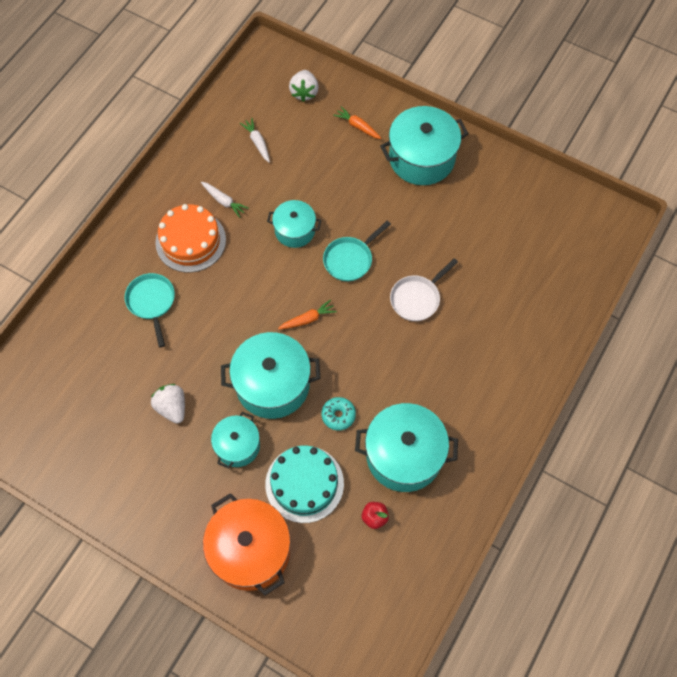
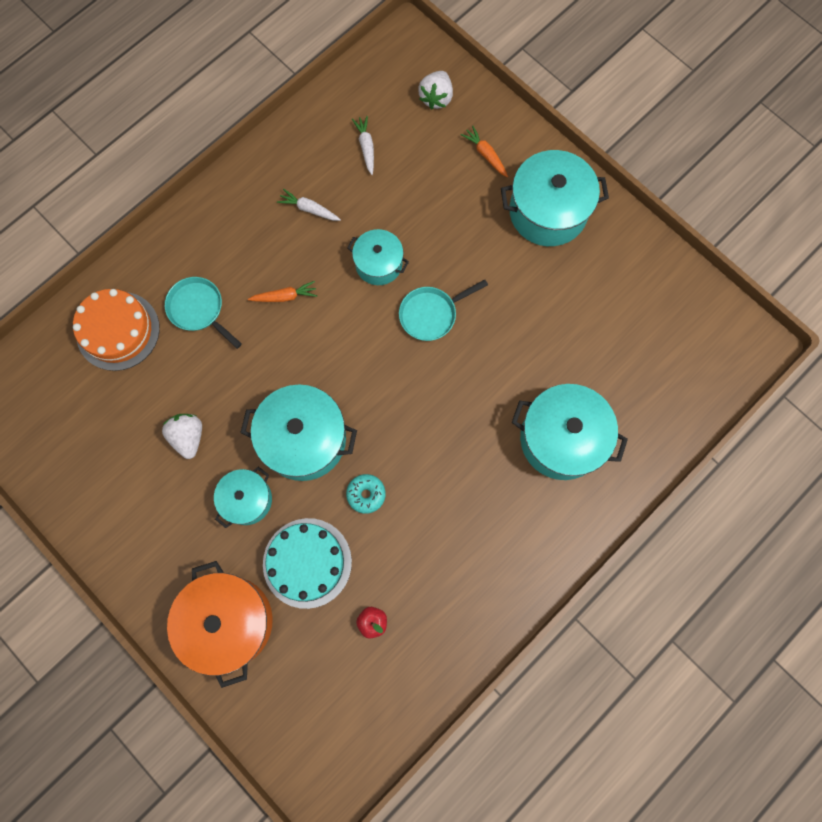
camera: 15 degrees right, 10 degrees up
(152, 302) = (198, 309): turquoise pan -> turquoise pan turned 45 degrees counterclockwise
(190, 241) = (260, 248): orange cake -> orange cake (118, 331)
(224, 201) = (309, 209): white carrot -> white carrot turned 150 degrees clockwise
(308, 319) = (364, 373): orange carrot -> orange carrot (285, 296)
(404, 455) = (425, 560): turquoise pot -> turquoise pot (561, 439)
(417, 298) = (493, 380): white pan -> none

